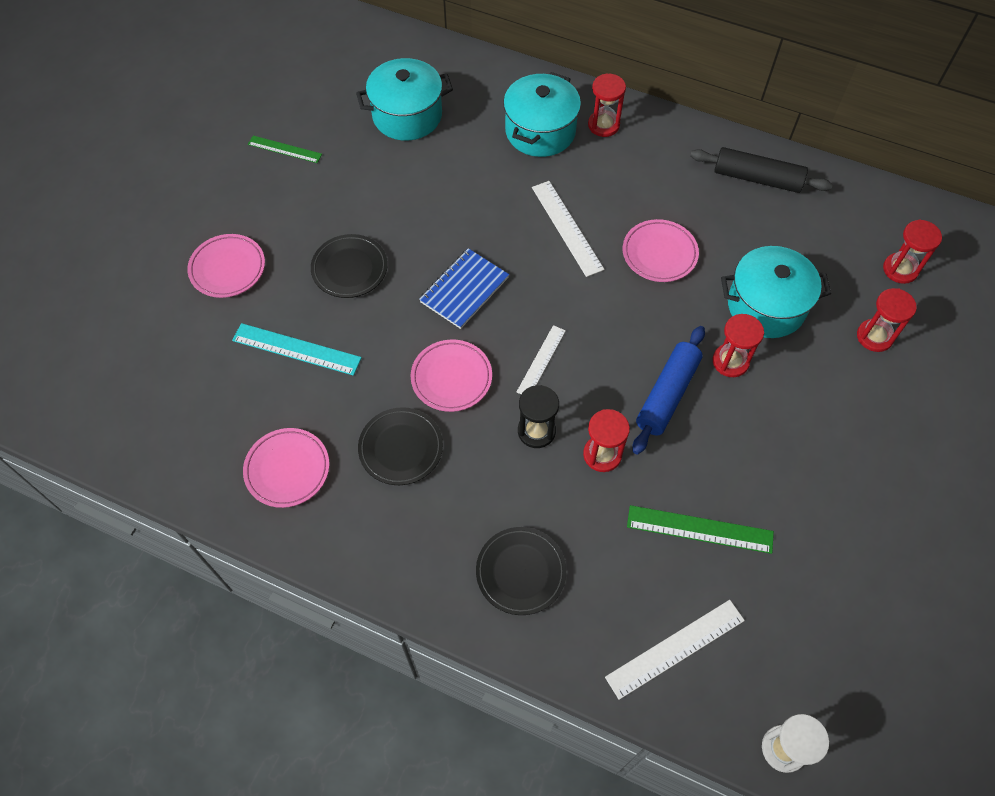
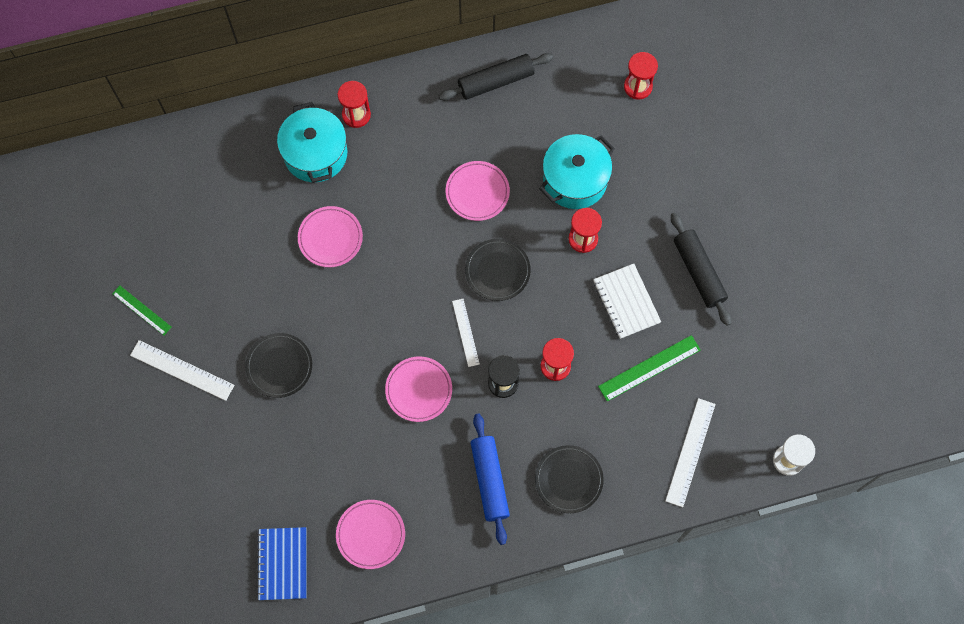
camera: 40 degrees left, 10 degrees up
(227, 268) = (193, 433): pink plate -> pink plate (330, 238)
(284, 149) = (141, 310): green ruler -> green ruler turned 60 degrees clockwise
(296, 349) = (298, 452): turquoise ruler -> none
(401, 448) = (429, 463): black plate -> black plate (497, 271)
(407, 115) = (206, 213): turquoise pot -> none
(464, 290) = (371, 321): blue notebook -> blue notebook (283, 564)
(567, 227) = (400, 219): white ruler -> white ruler (182, 370)
(667, 395) = (562, 293): blue rolling pin -> blue rolling pin (490, 480)
(727, 449) = (626, 302): none -> white notebook
(831, 477) = (699, 272): none -> black rolling pin
(874, 336) = (656, 151): red hourglass -> none

